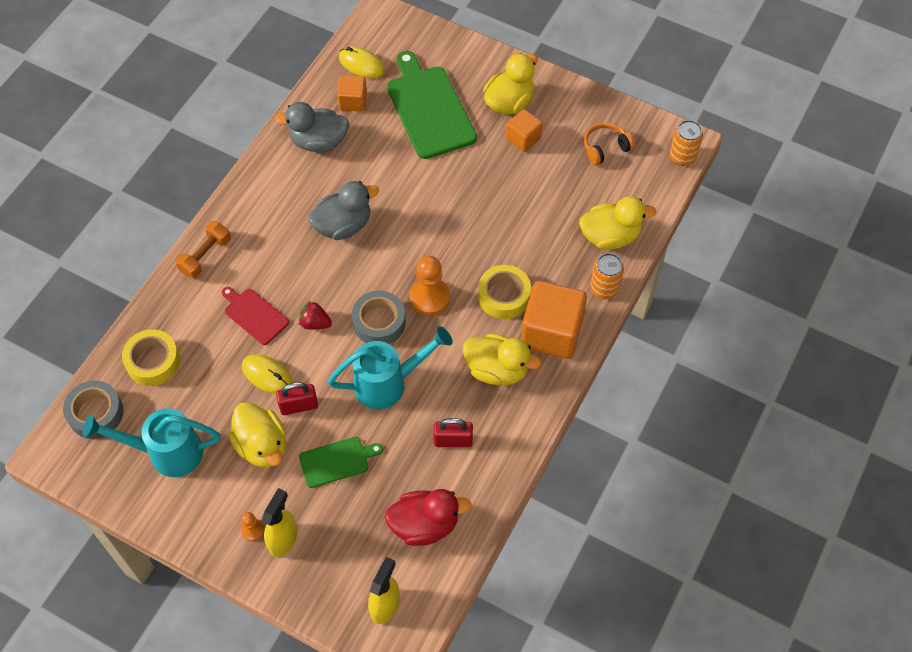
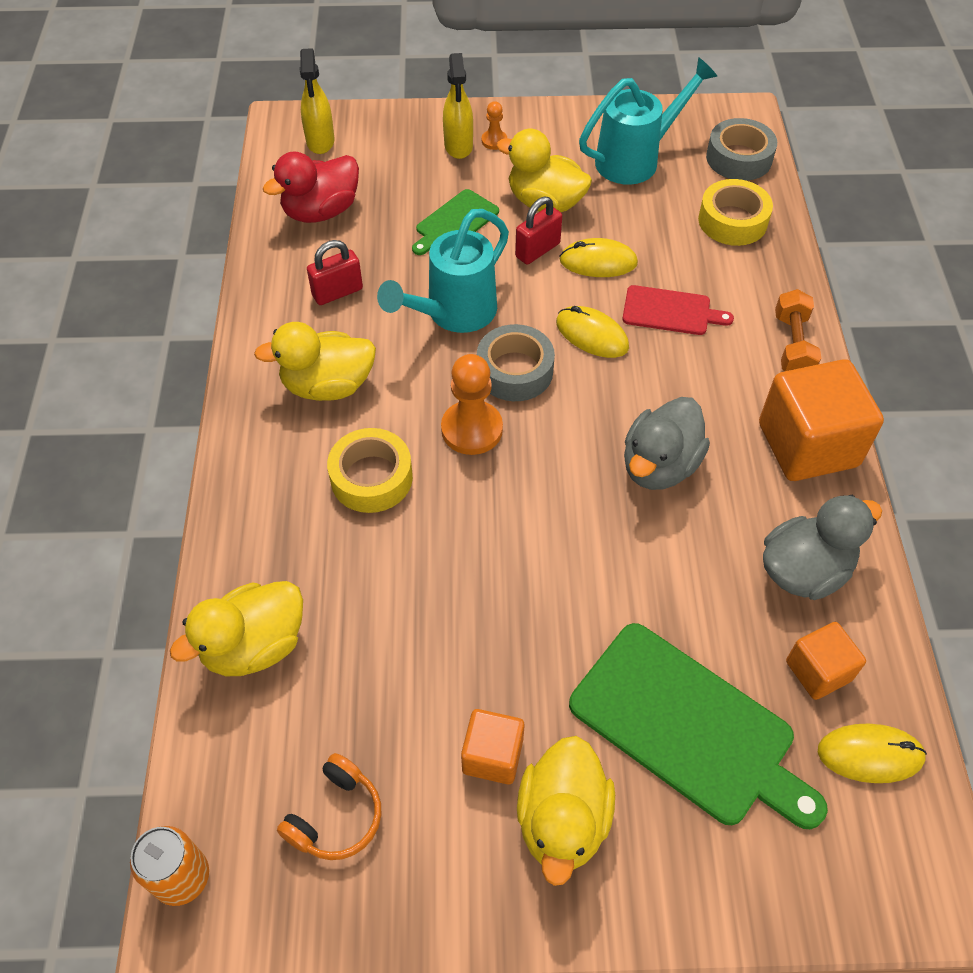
camera: 150 degrees right, 5 degrees down
(315, 323) = (592, 335): red strawberry -> yellow mouse
(551, 333) = (278, 461): orange cube -> orange cube (807, 445)
(604, 288) = (229, 557): orange can -> none

